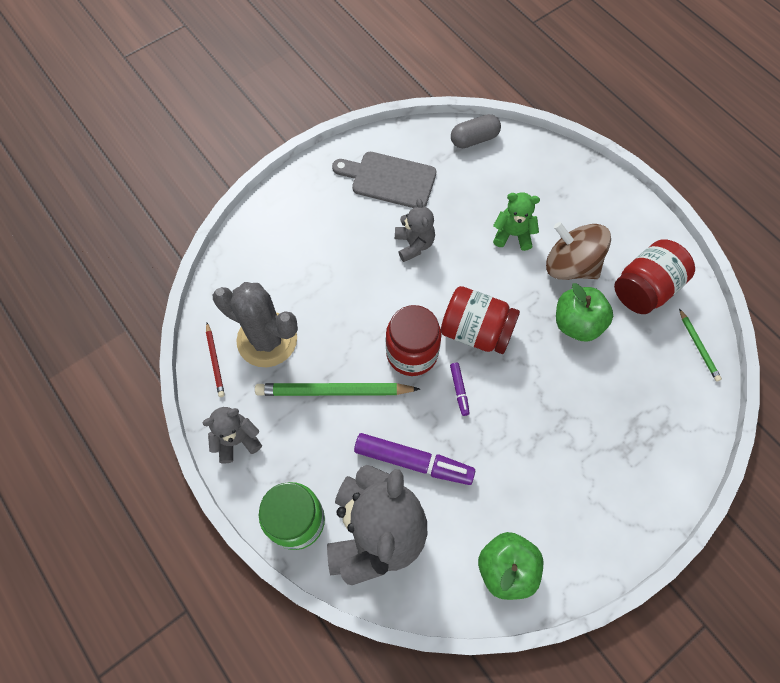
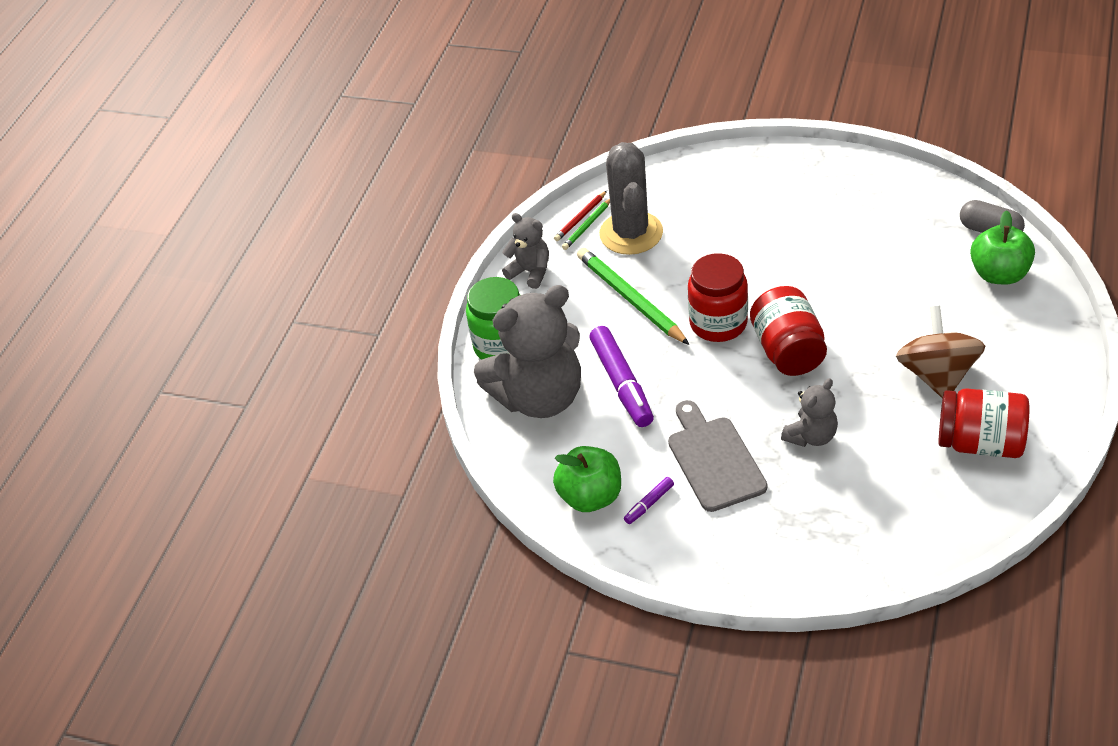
camera: 60 degrees right, 20 degrees down
(389, 180) = (871, 206): grey cutting board -> grey cutting board (714, 460)
(414, 244) = (825, 261): grey teddy bear -> grey teddy bear (811, 436)
(459, 390) = (718, 373): purple marker -> purple marker (649, 504)
(513, 234) = (919, 317): green teddy bear -> none
(577, 323) = (879, 414): green apple -> green apple (999, 274)
(698, 346) = (963, 518): green pencil -> green pencil (587, 226)

